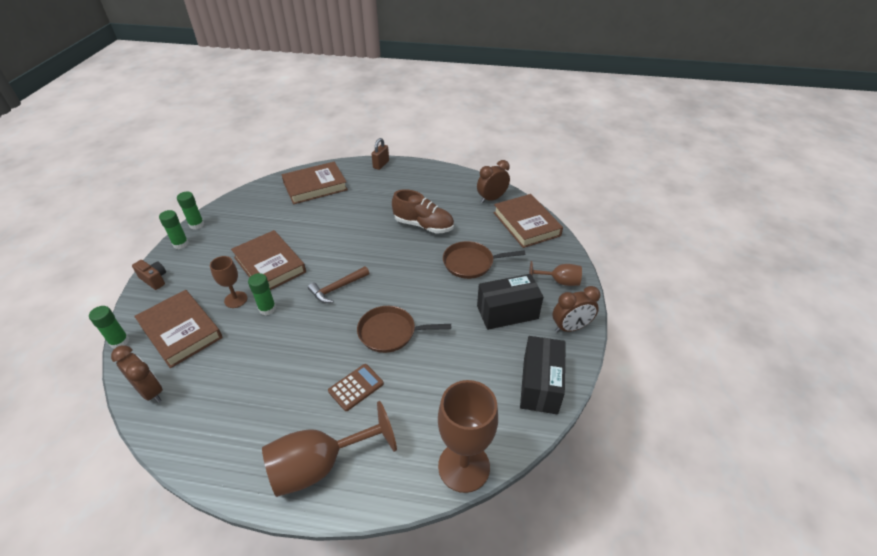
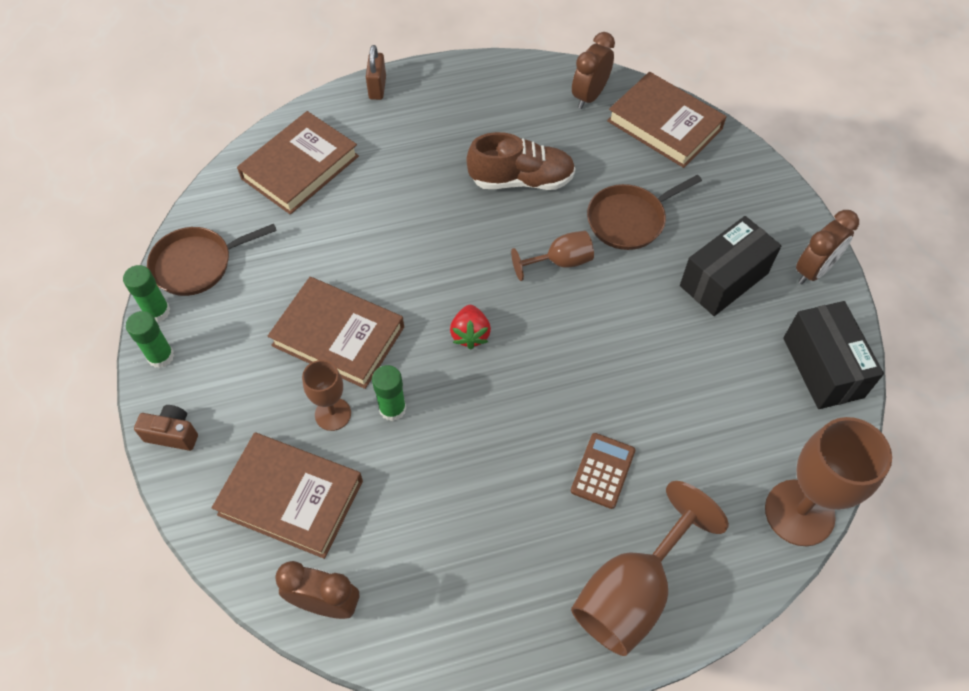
camera: 25 degrees left, 15 degrees up
(119, 342) = (209, 554): green glue stick -> none
(337, 288) = (470, 334): brown hammer -> red strawberry
(390, 332) = (592, 373): brown pan -> brown pan (196, 264)
(559, 281) = (761, 205): brown goblet -> brown goblet (560, 262)

